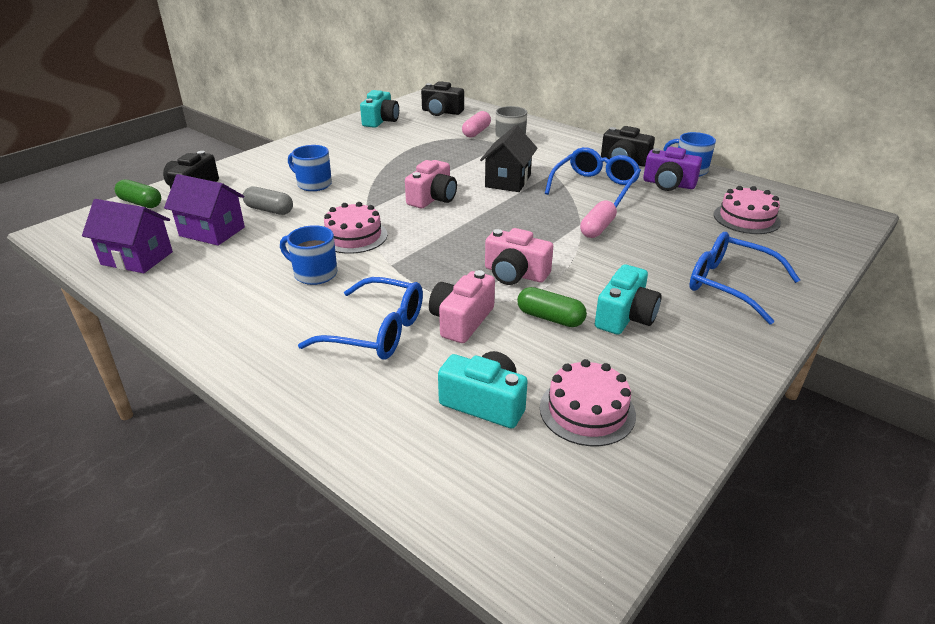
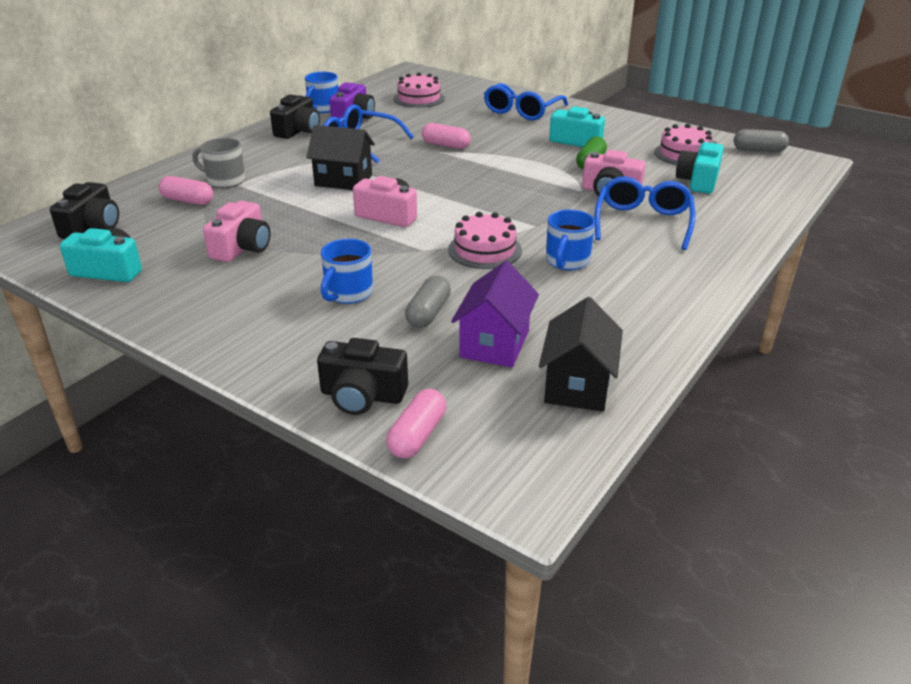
camera: 95 degrees left, 0 degrees up
(137, 258) = (577, 385): purple house -> black house
(140, 203) = (417, 435): green capsule -> pink capsule
(515, 274) = (532, 175): pink camera -> pink camera (242, 248)
(614, 514) = (758, 150): none -> grey capsule

